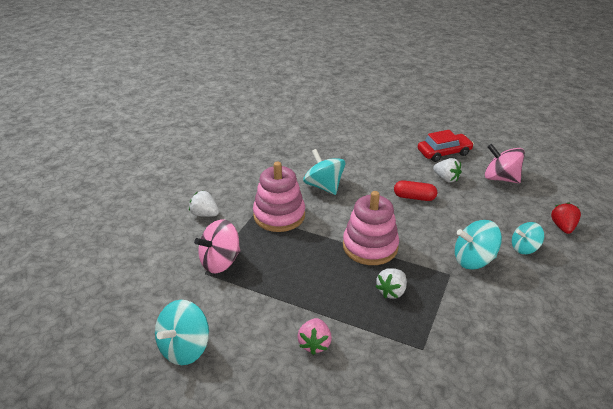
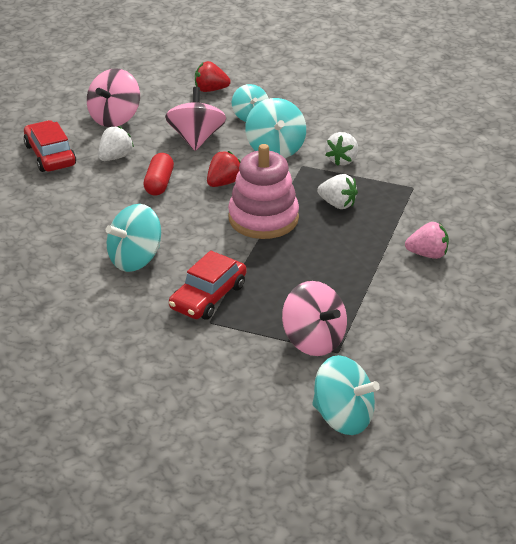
camera: 95 degrees left, 0 degrees up
(185, 348) = (464, 348): turquoise spinning top -> turquoise spinning top (343, 418)
(205, 214) = (211, 371): white strawberry -> white strawberry (342, 160)
(279, 215) = (208, 296): pink stacking toy -> red car
(418, 228) = (224, 183): none -> red strawberry
(480, 216) = (196, 139): none -> pink spinning top

